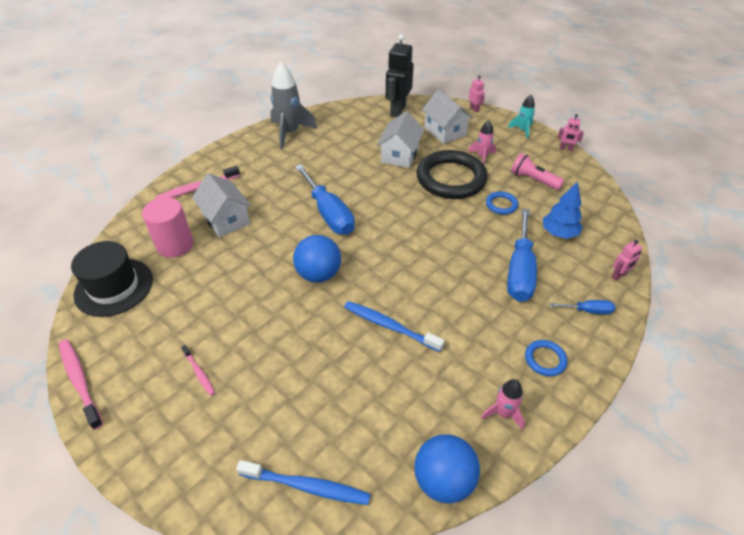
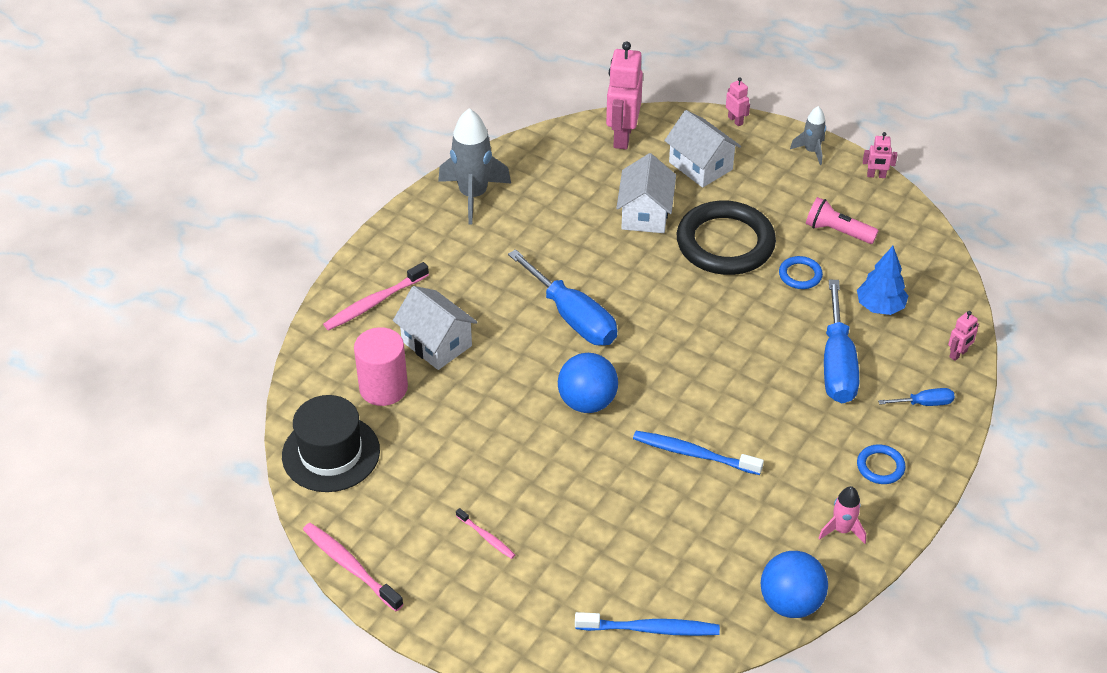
camera: 10 degrees left, 0 degrees up
(397, 110) = (622, 136): black robot -> pink robot
(482, 156) = (761, 203): pink rocket -> none
(522, 130) = (811, 151): turquoise rocket -> grey rocket

